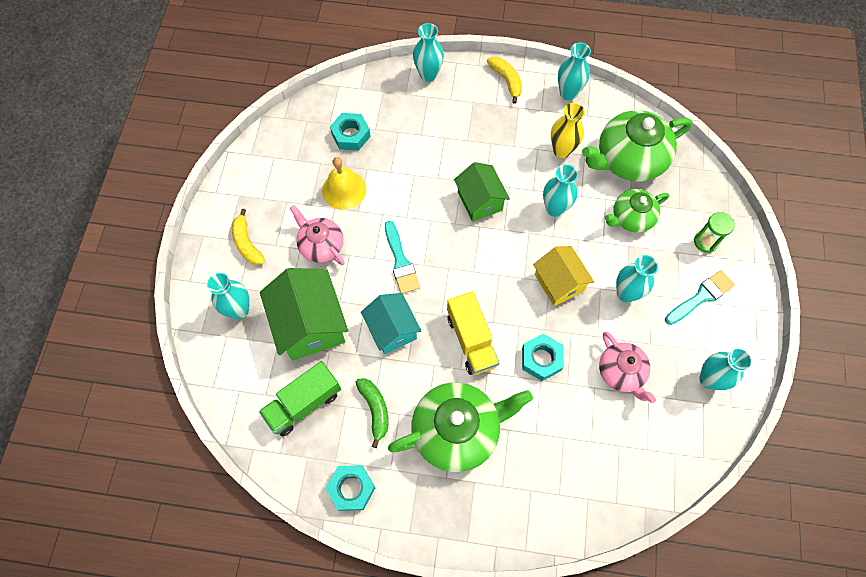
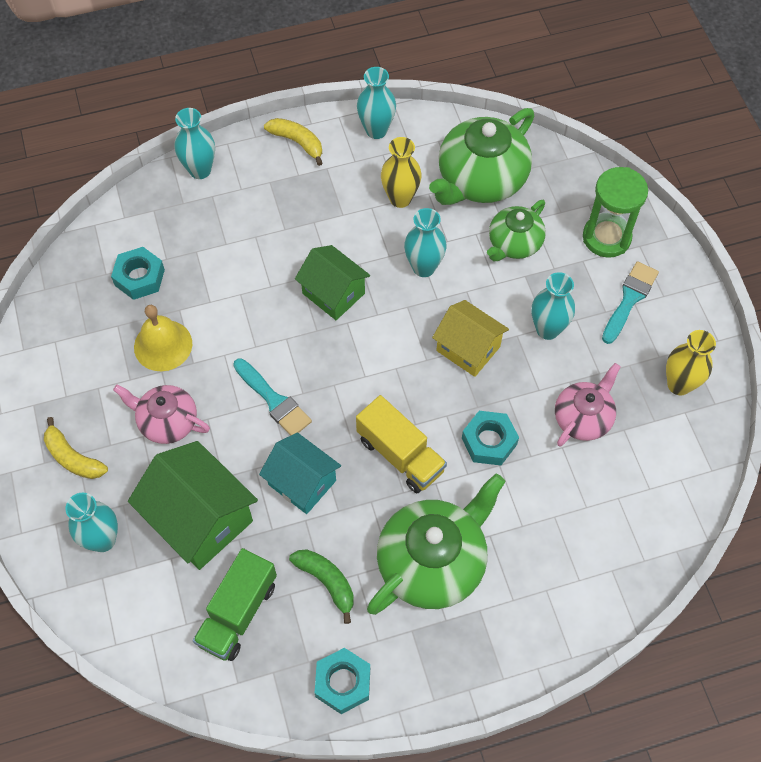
camera: 25 degrees left, 5 degrees down
(621, 372) = (583, 417): pink teapot -> pink teapot turned 90 degrees counterclockwise
(705, 242) = (606, 237): green hourglass -> green hourglass, size x1.66
(709, 379) = (679, 384): turquoise vase -> yellow vase

